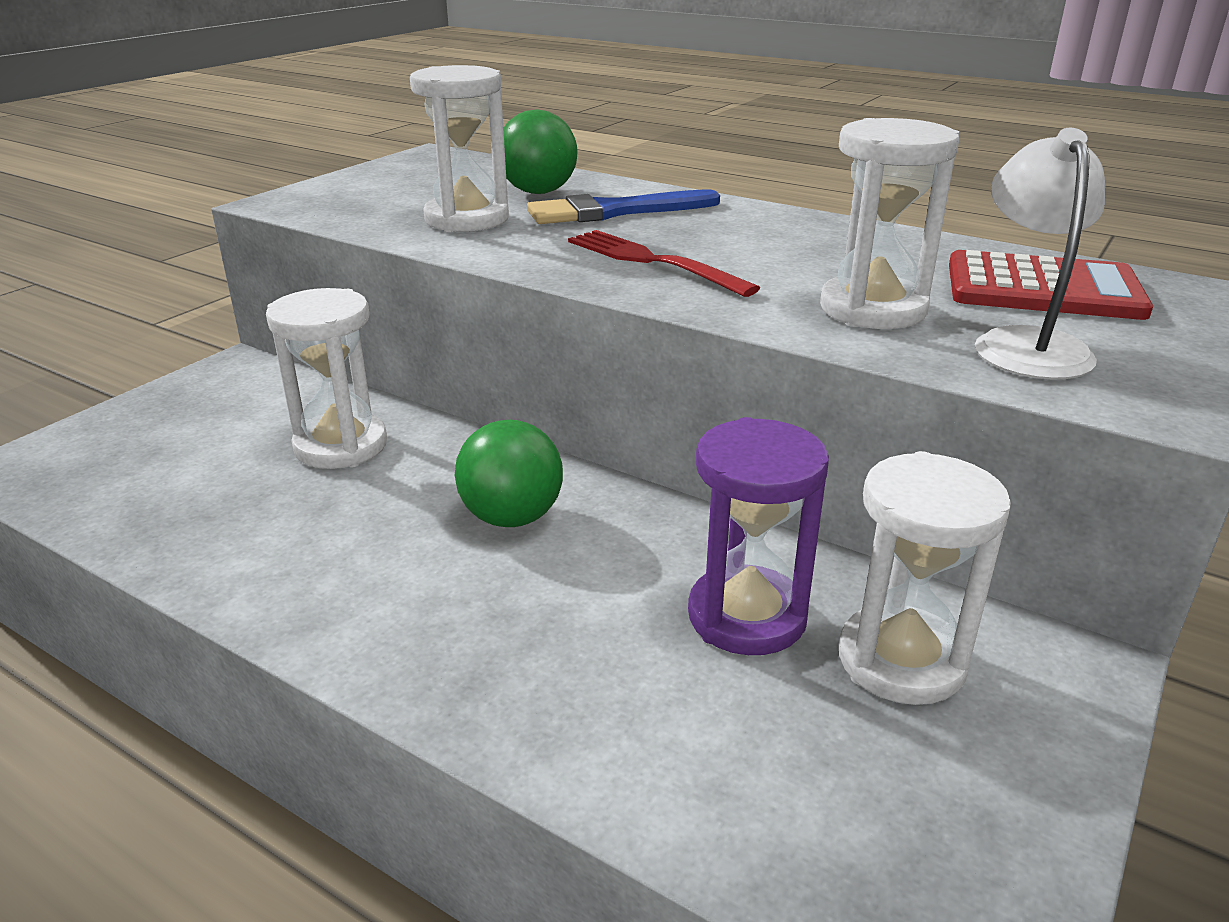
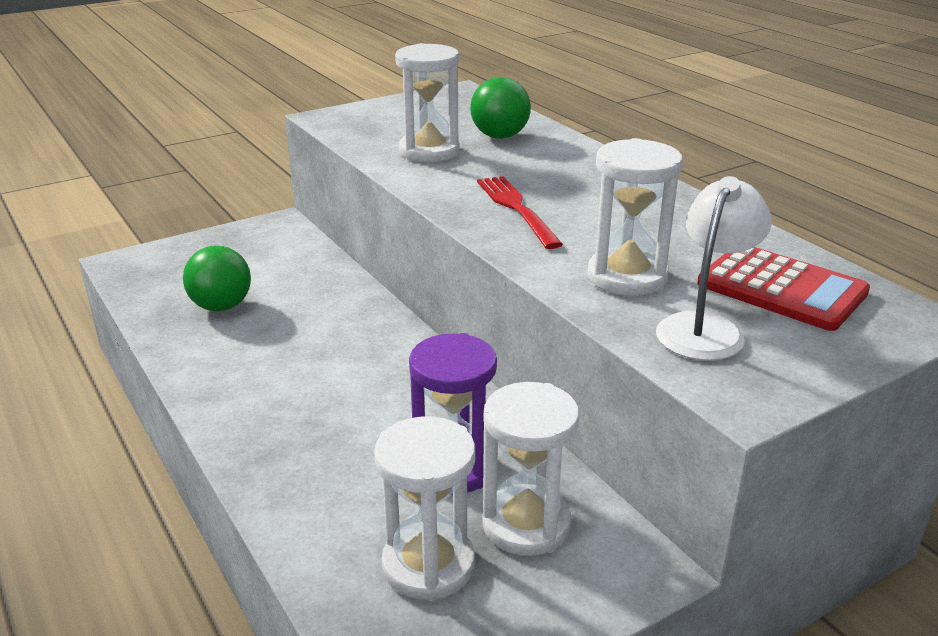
camera: 25 degrees right, 0 degrees up
(341, 446) = (301, 292): white hourglass -> white hourglass (428, 565)
(512, 517) = (365, 365): green ball -> green ball (221, 306)
(614, 211) = (535, 162): blue brush -> none

